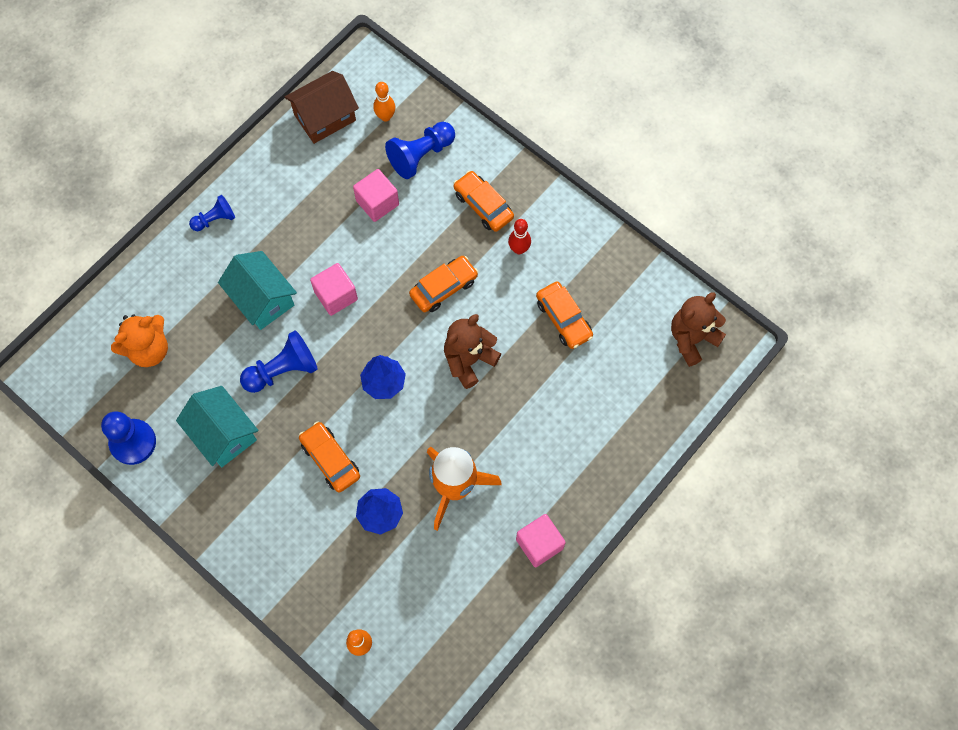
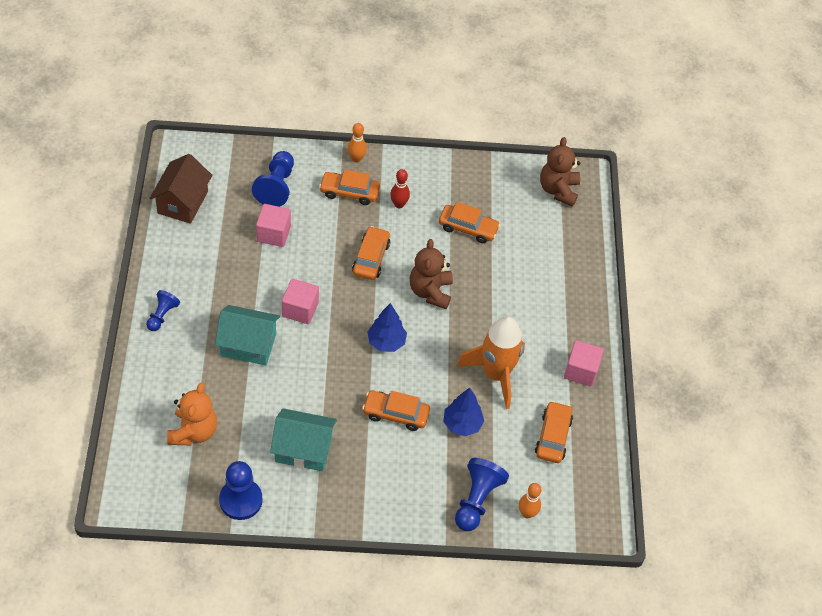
camera: 45 degrees left, 15 degrees down
(282, 370) = (307, 380): blue pawn -> blue pawn (476, 500)
(385, 116) = (227, 177): orange bowling pin -> orange bowling pin (356, 159)
(452, 589) = (553, 436): none -> orange car

